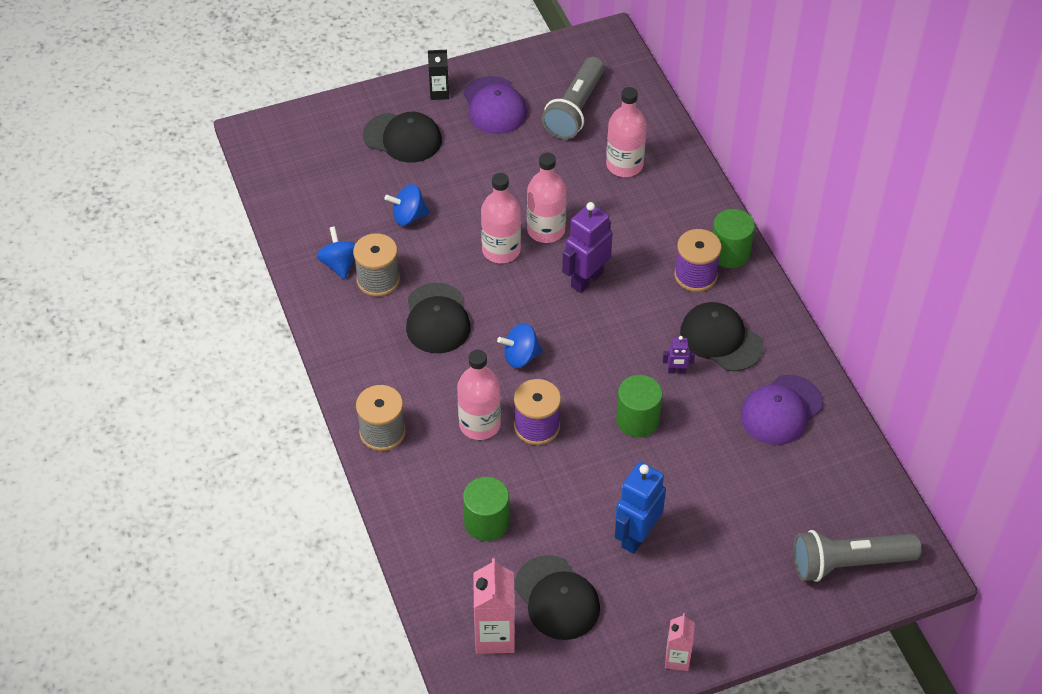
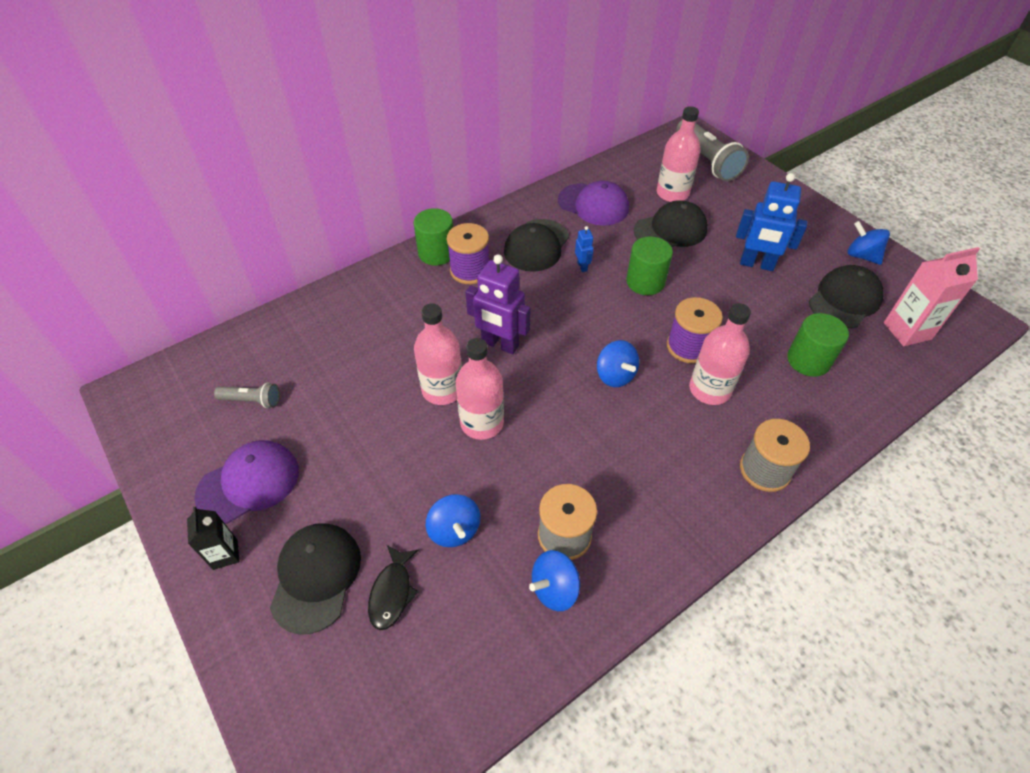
camera: 105 degrees left, 0 degrees up
(374, 176) = (392, 592): none -> black fish
(437, 319) = (598, 459): black cap -> black cap (670, 230)
(575, 109) = (252, 400): grey flashlight -> grey flashlight, size x0.52
(621, 654) = (861, 256): none -> blue spinning top
(624, 165) = (336, 343): pink bottle -> pink bottle (672, 193)
(676, 371) = (582, 266): purple robot -> blue robot
(677, 659) = (842, 228): pink carton -> none

